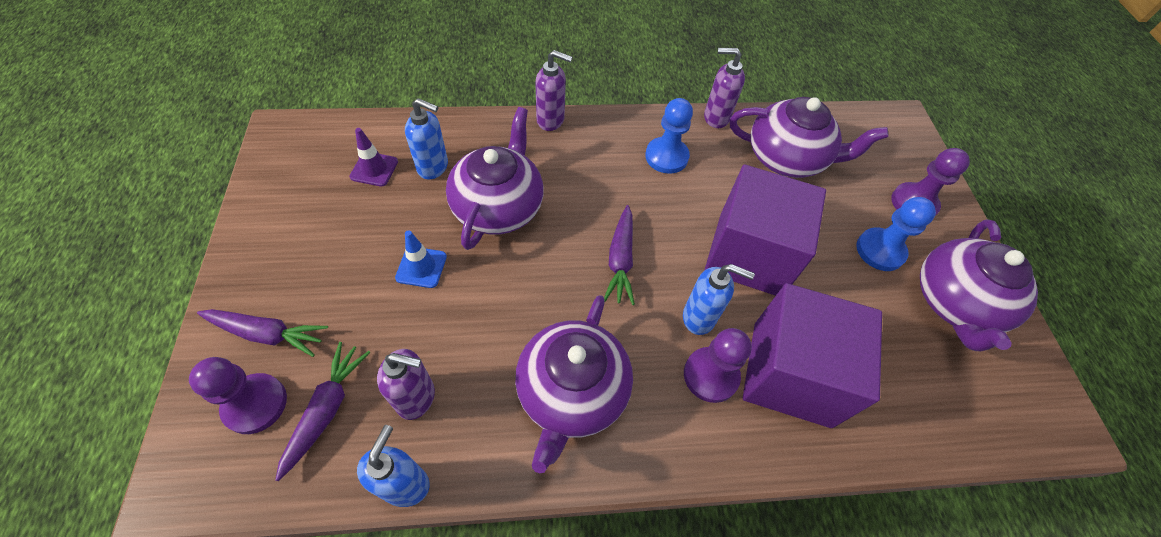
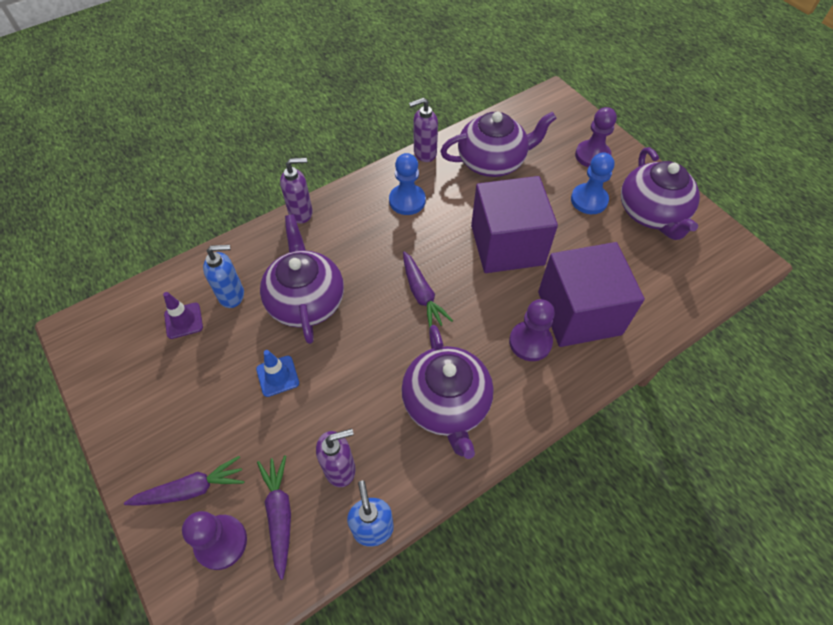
camera: 25 degrees left, 0 degrees up
(699, 317) = (500, 307): blue soap dispenser -> none

